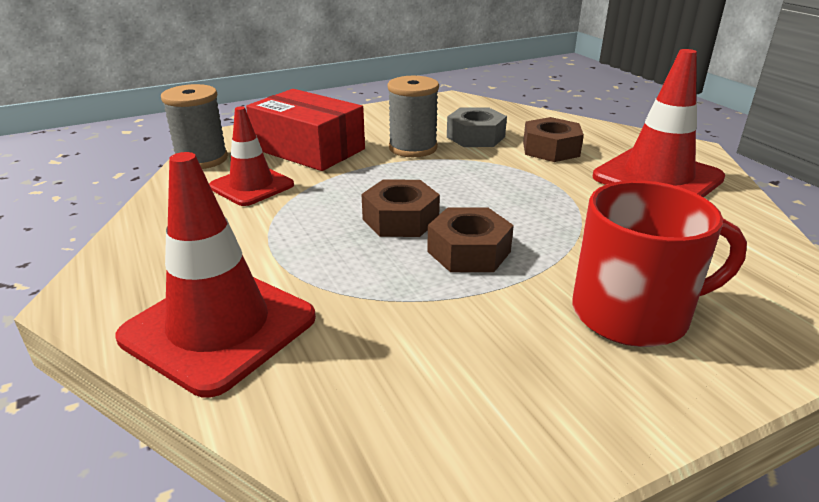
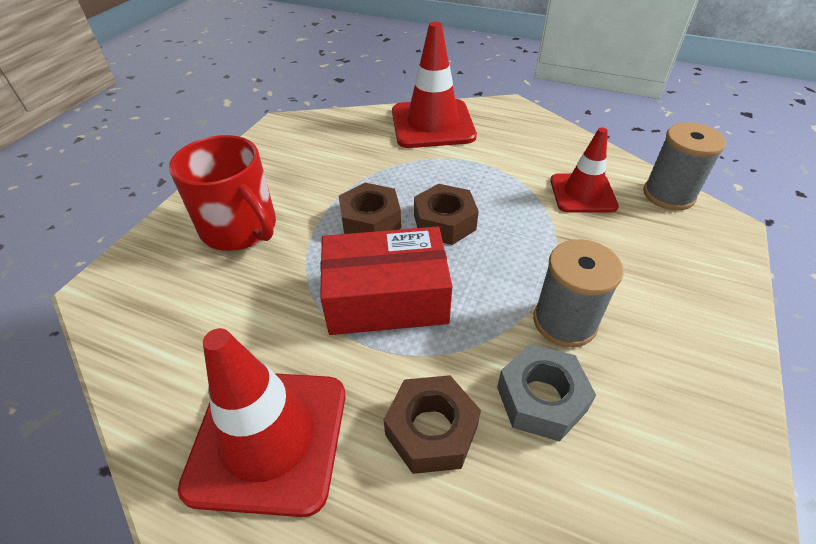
camera: 140 degrees right, 15 degrees up
(308, 149) = (636, 256): red box -> red box (386, 298)
(633, 313) = (240, 228): red mug -> red mug turned 90 degrees counterclockwise

